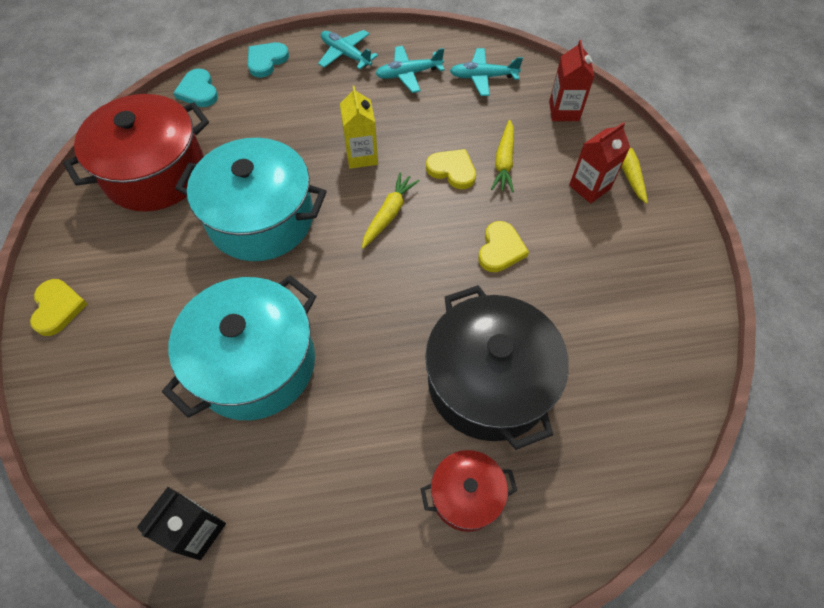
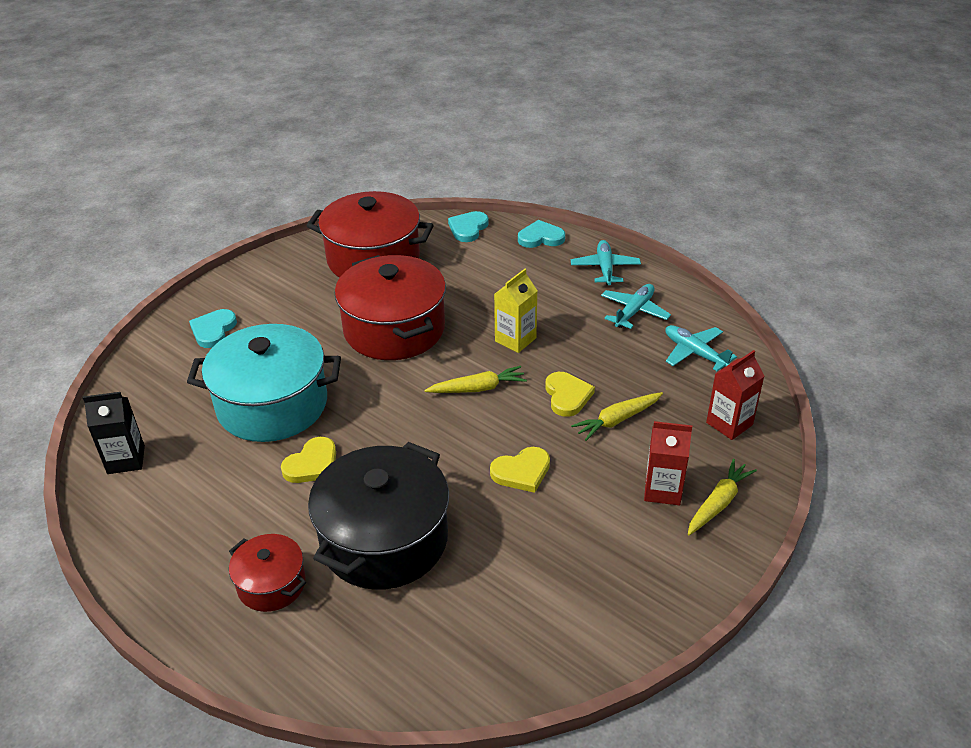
camera: 50 degrees right, 20 degrees down
(58, 308) = (224, 293): yellow heart -> yellow heart (312, 464)
(100, 349) = (213, 330): none -> turquoise heart
(261, 218) = (394, 329): turquoise pot -> red pot
(408, 74) = (634, 311): turquoise plane -> turquoise plane turned 90 degrees clockwise

